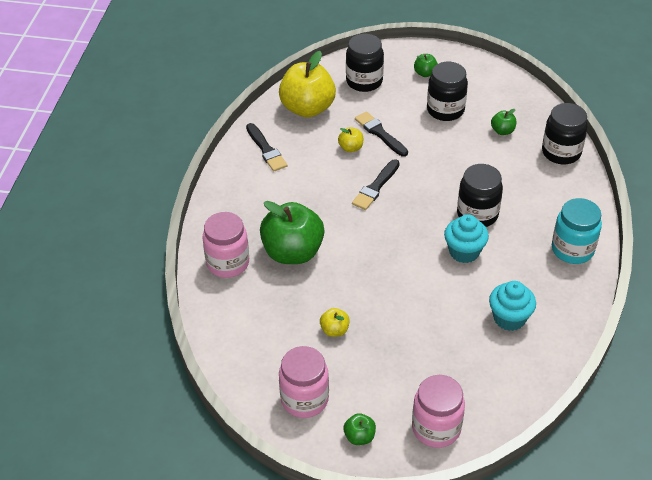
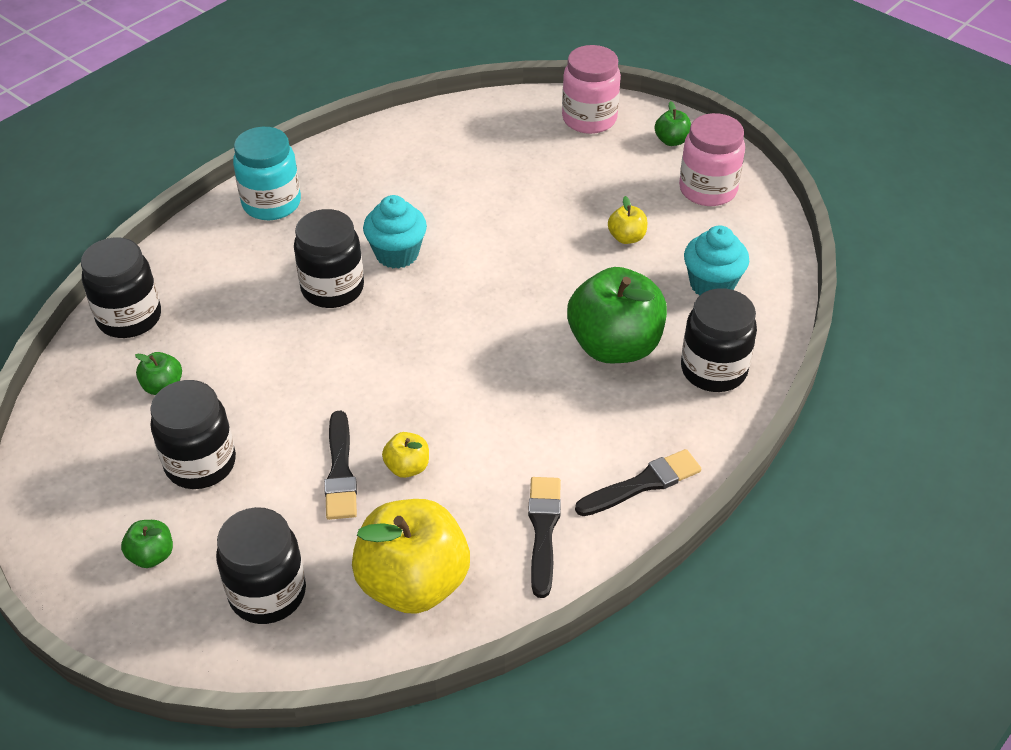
camera: 150 degrees left, 0 degrees up
(228, 263) = (713, 370): pink jar -> black jar
(375, 187) = (427, 385): black brush -> black brush (642, 484)
(509, 318) = (421, 171): turquoise cupcake -> turquoise cupcake (712, 284)

